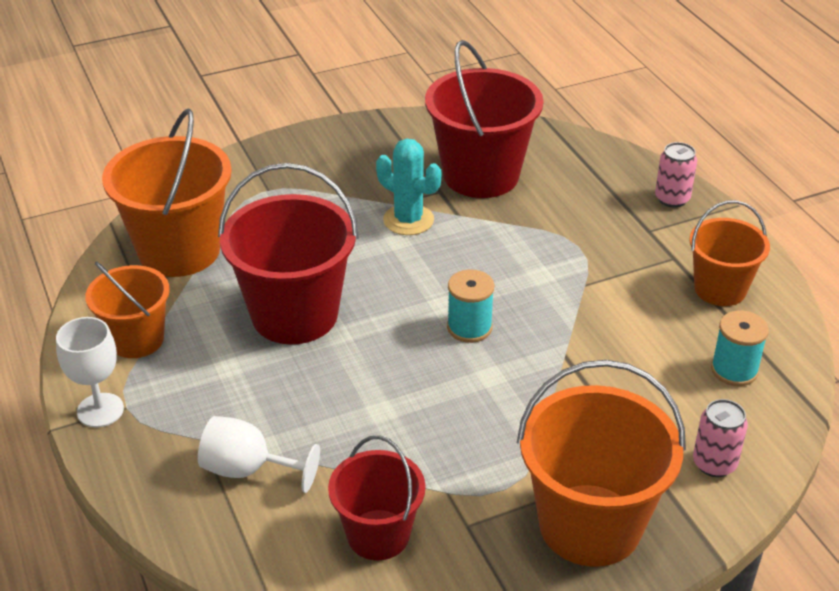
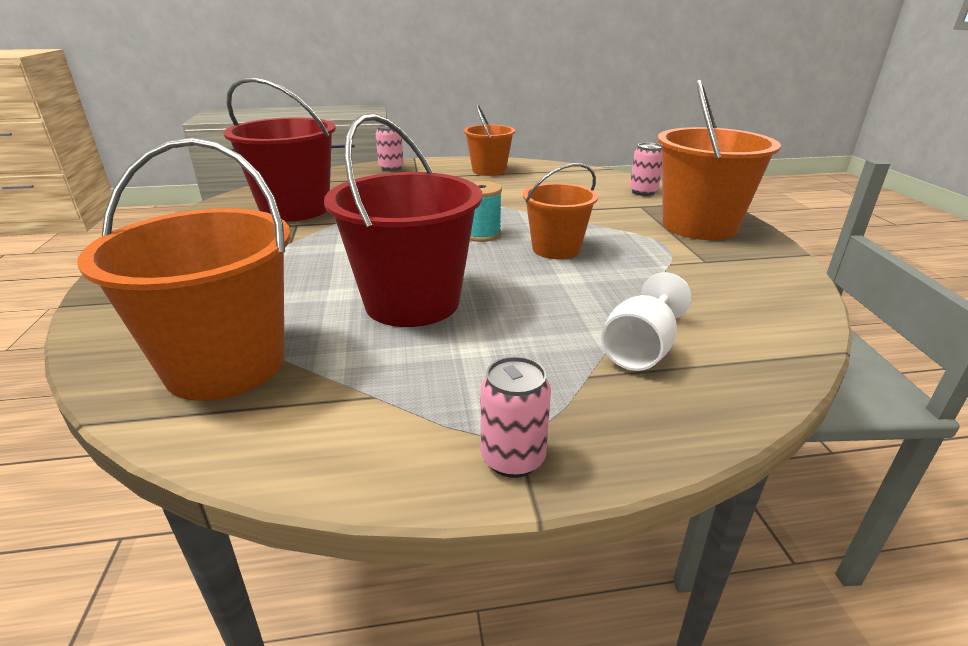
camera: 75 degrees left, 10 degrees down
(100, 410) = (513, 458): white goblet -> pink can
(136, 339) = (381, 414): orange bucket -> orange bucket (556, 249)
(378, 535) = (722, 294): red bucket -> none
(408, 220) = (321, 239): turquoise cactus -> none
(734, 370) = (563, 178): turquoise spool -> none

